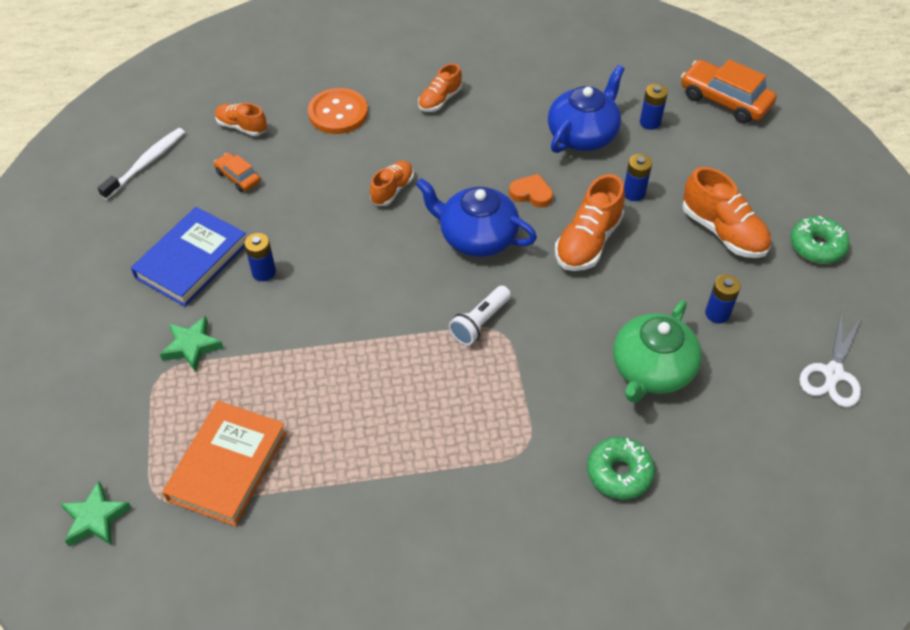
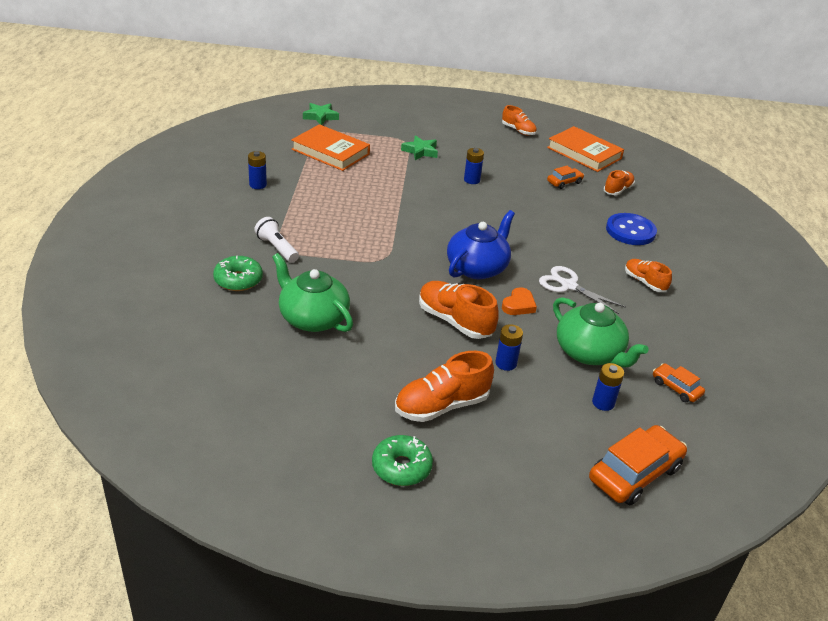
camera: 100 degrees right, 15 degrees down
(146, 163) = (584, 153): white toothbrush -> orange book
(192, 260) = (490, 158): blue book -> none
(338, 113) = (630, 231): orange button -> blue button
(392, 190) = (538, 240): orange shoe -> orange shoe (518, 130)
(480, 322) = (393, 252): white flashlight -> white flashlight (277, 248)
(583, 135) = (589, 353): blue teapot -> green teapot
(601, 77) = (676, 388): none -> orange car
(717, 314) = (350, 370): blue battery -> blue battery (258, 185)
(833, 373) = (255, 419): white scissors -> white scissors (568, 286)

